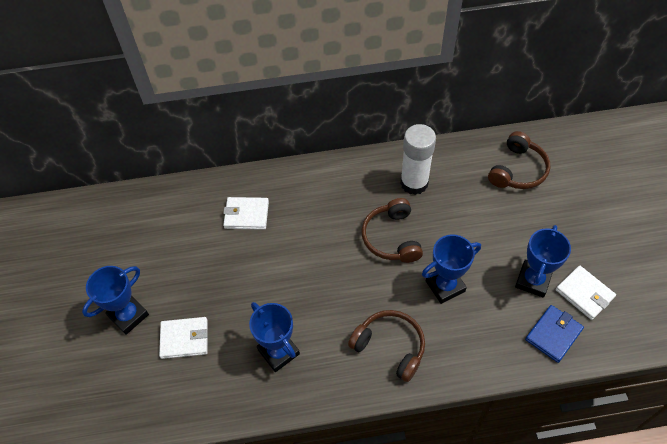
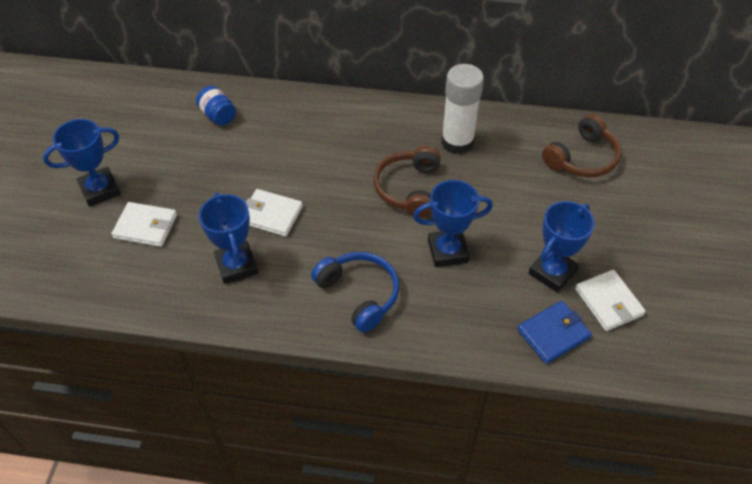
camera: 15 degrees right, 5 degrees down
(202, 213) = (218, 116): none -> blue jar
(246, 215) = (263, 128): white wallet -> white wallet (271, 215)
(390, 347) = (359, 294): brown headphones -> blue headphones

